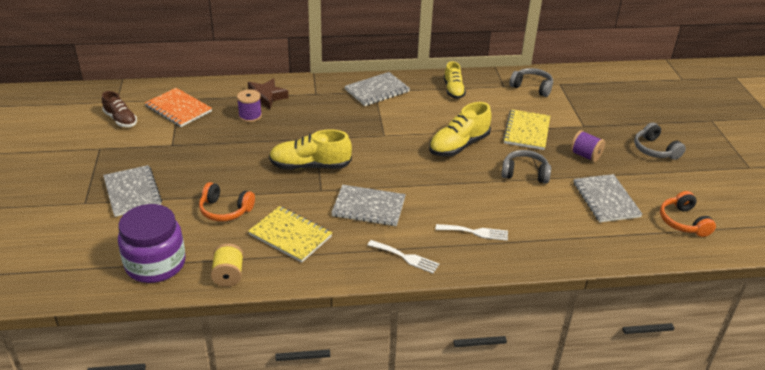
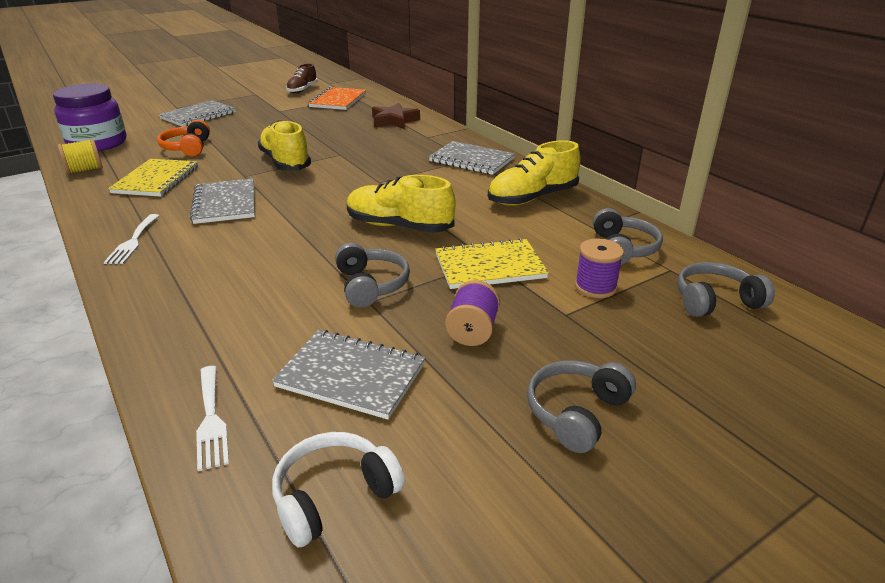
camera: 65 degrees right, 5 degrees down
(250, 116) = (353, 123): purple spool -> purple spool (595, 287)
(453, 90) = (532, 198): yellow shoe -> yellow shoe, size x1.53
(475, 232) = (201, 274): white fork -> white fork (211, 420)
(592, 85) = (715, 301): none -> grey headphones
(606, 200) = (351, 376): grey notebook -> grey notebook turned 60 degrees clockwise
(683, 222) = (334, 496): orange headphones -> white headphones

